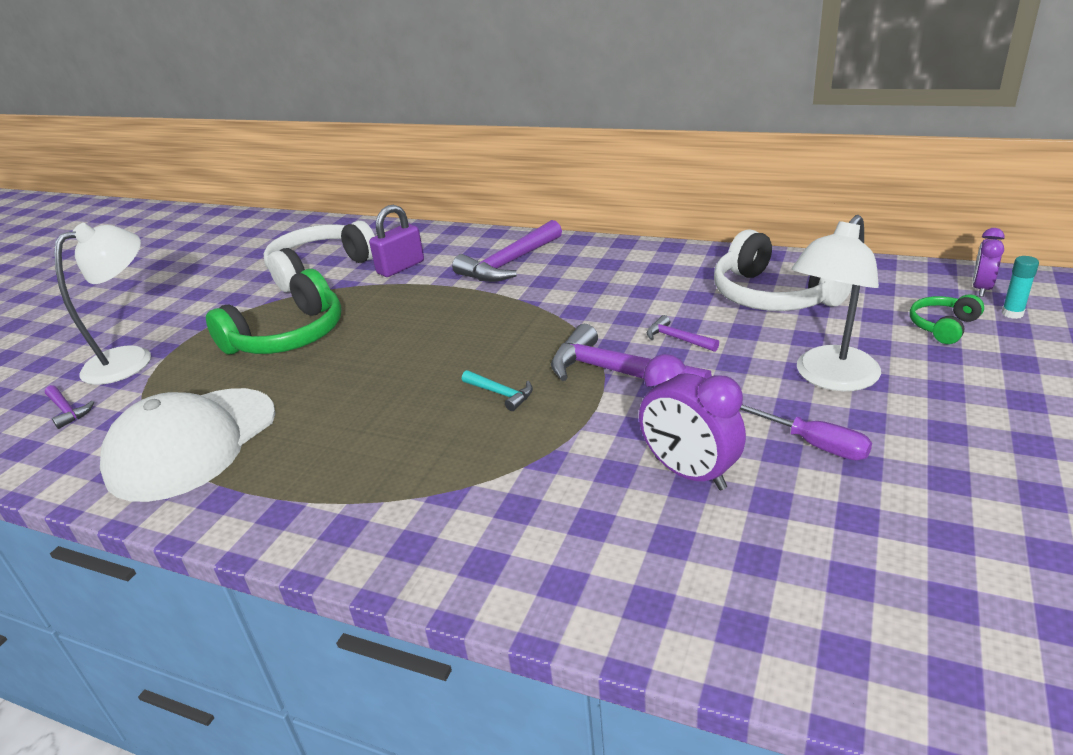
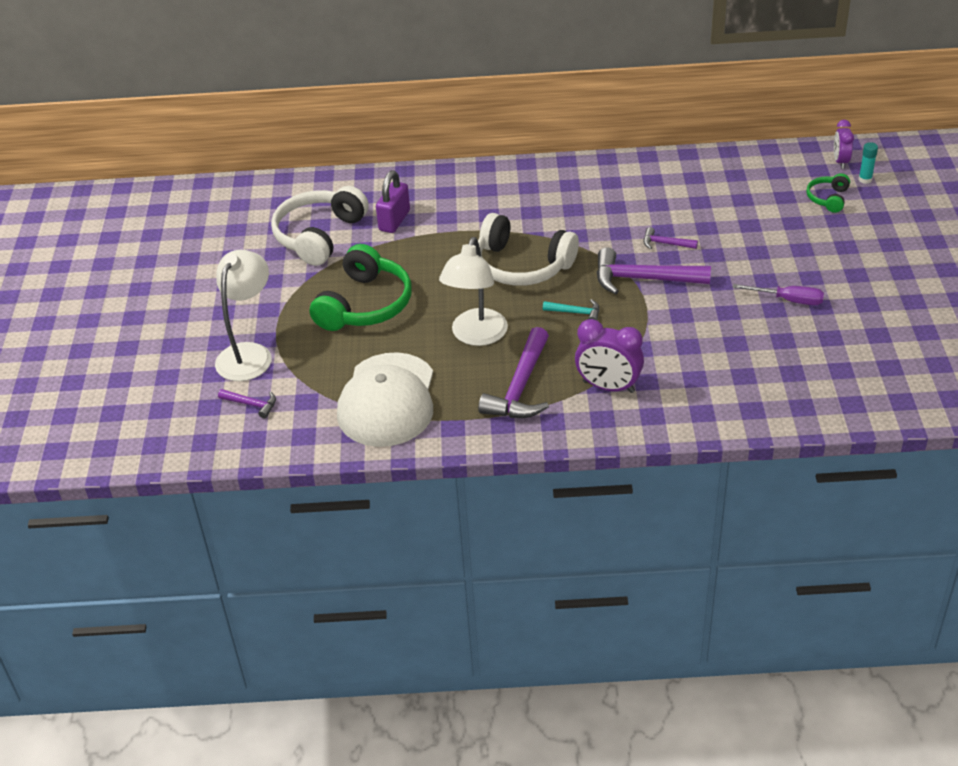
camera: 25 degrees left, 10 degrees up
(509, 263) = (487, 199): purple hammer -> purple hammer (520, 387)
(689, 473) = (730, 336): purple clock -> purple clock (608, 387)
(774, 296) = (710, 193): white headphones -> white headphones (522, 266)
(830, 378) = (777, 253): white lamp -> white lamp (476, 336)

